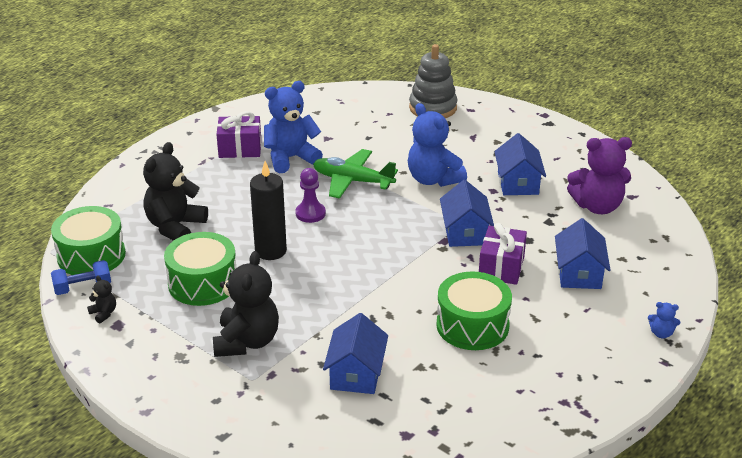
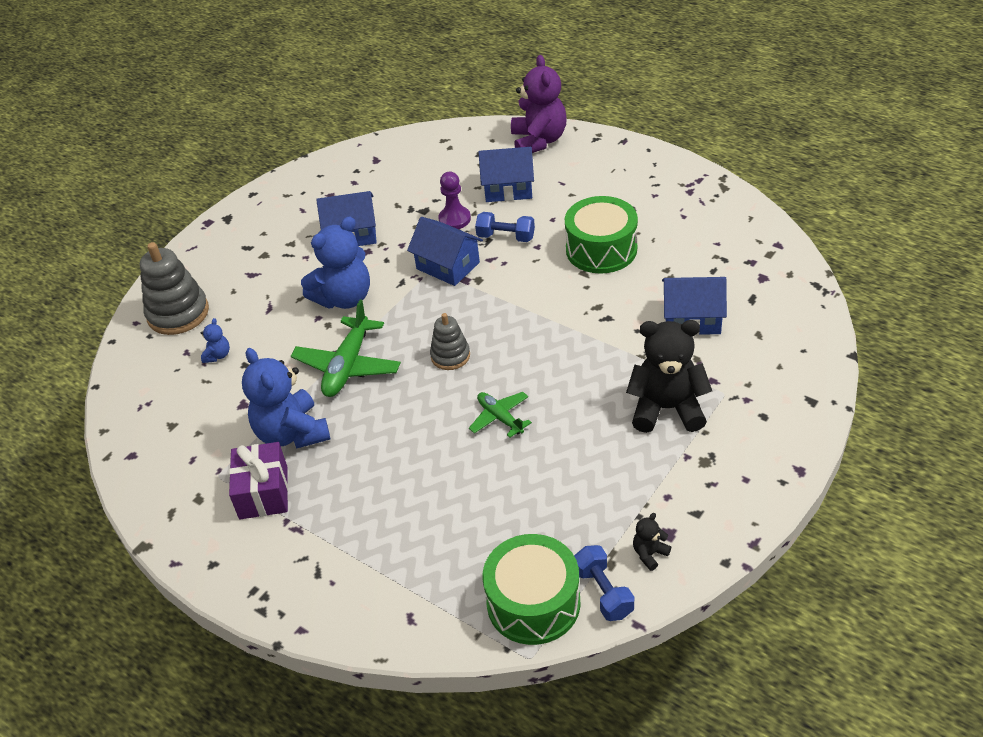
camera: 90 degrees left, 10 degrees up
(175, 227) = (459, 523): black teddy bear -> none
(203, 283) = (572, 469): green drum -> none
(270, 251) = (500, 418): black candle -> green plane
(310, 213) = (420, 394): purple pawn -> purple pawn (454, 219)
(349, 229) = (450, 356): none -> grey stacking toy
(465, 232) = (448, 266): blue house -> blue house turned 45 degrees clockwise
(501, 267) = (506, 237): purple gift -> blue dumbbell
(597, 206) = (395, 180): purple teddy bear -> purple teddy bear (539, 141)
(661, 333) = (586, 142): blue teddy bear -> blue teddy bear (218, 355)

